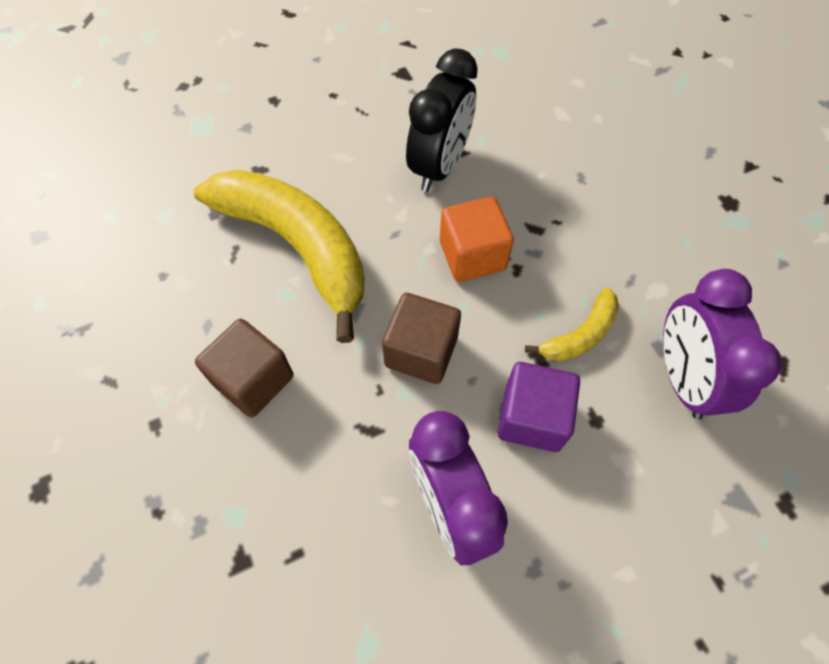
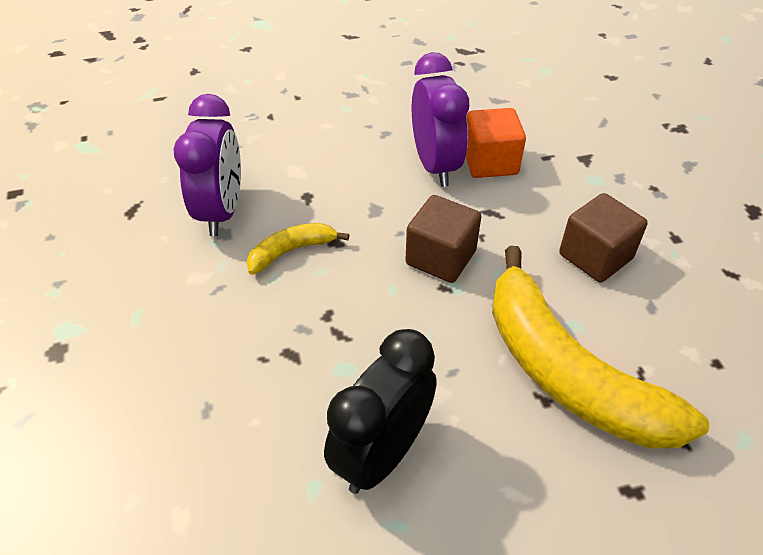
camera: 170 degrees left, 15 degrees down
(472, 255) = (370, 334): orange cube -> orange cube (490, 162)
(532, 417) = (358, 203): purple cube -> none

